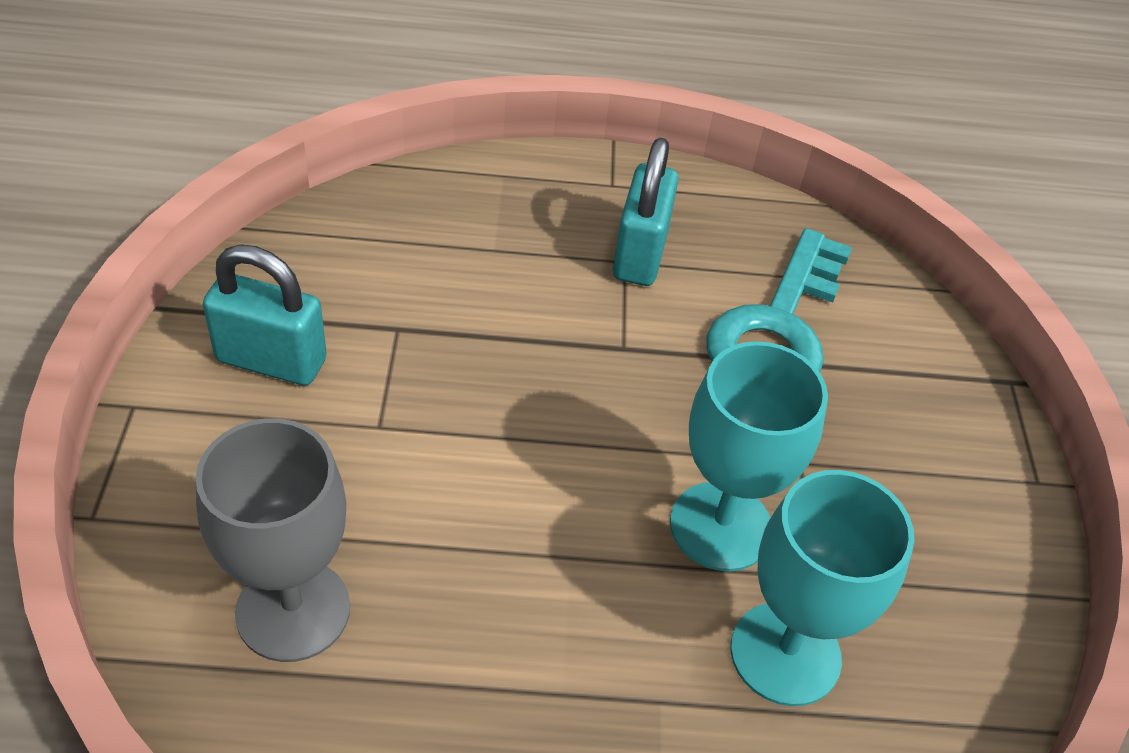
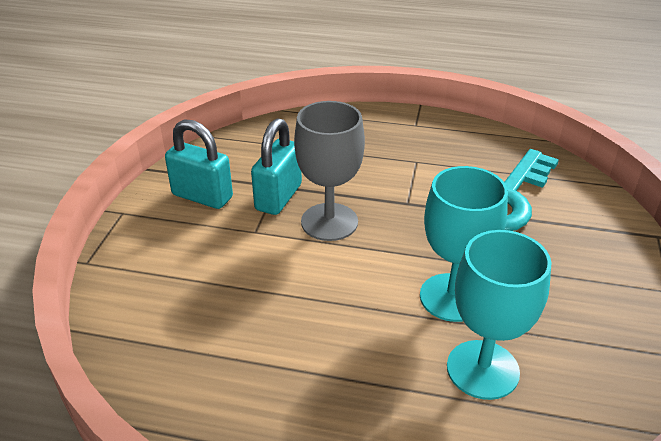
camera: 15 degrees right, 10 degrees down
(293, 610) = (184, 317): grey goblet -> grey goblet (329, 222)
(640, 254) = (426, 158): turquoise padlock -> turquoise padlock (278, 197)

